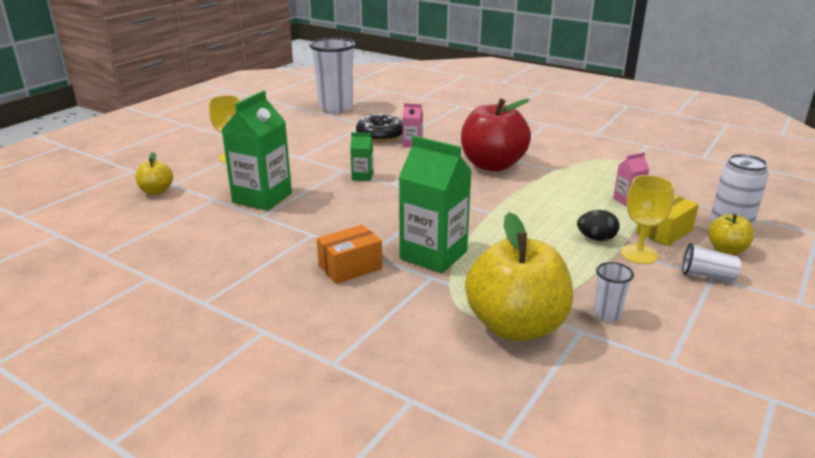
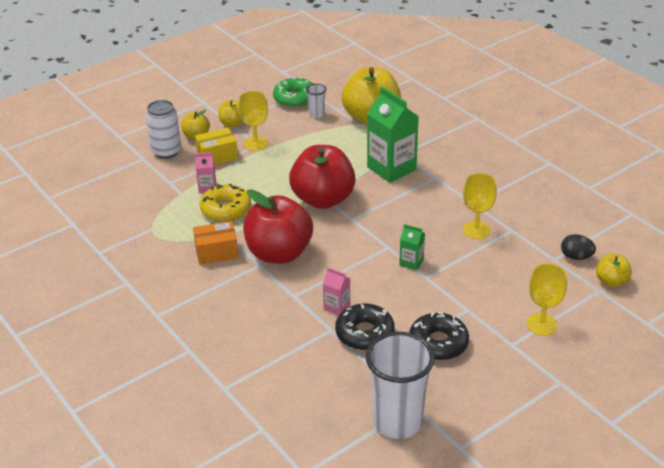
camera: 160 degrees left, 10 degrees up
(262, 198) = (510, 251): green carton -> none
(302, 209) = (476, 230): none -> yellow goblet
(319, 138) = (438, 343): none -> black donut
(350, 267) = (452, 170): orange box -> orange box (216, 252)
(490, 210) = (323, 199): none -> red apple
(582, 186) = (226, 209): none -> yellow donut
(596, 238) = (270, 160): black egg -> black egg (576, 257)
(672, 337) = (295, 99): none -> green donut
(707, 275) = (232, 124): white cup -> yellow apple

